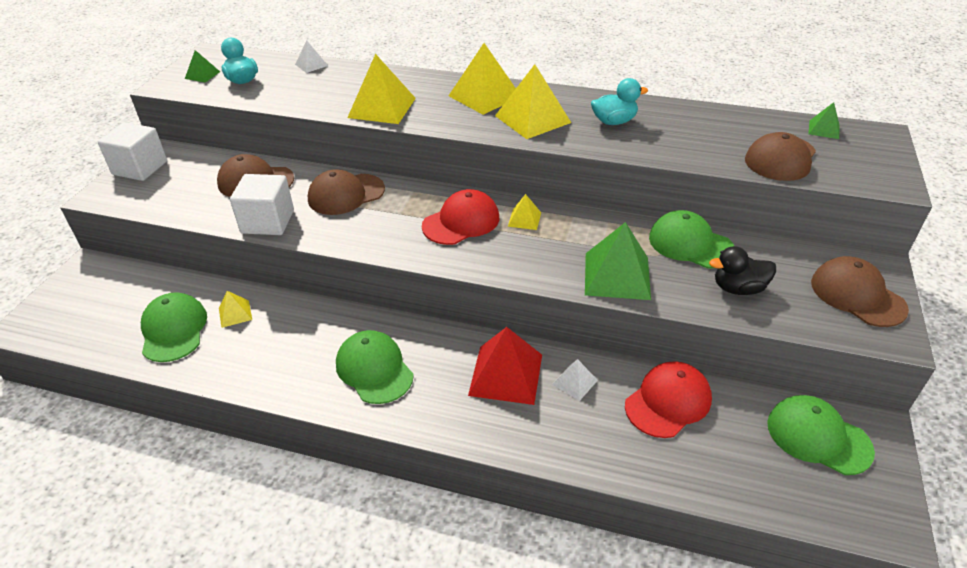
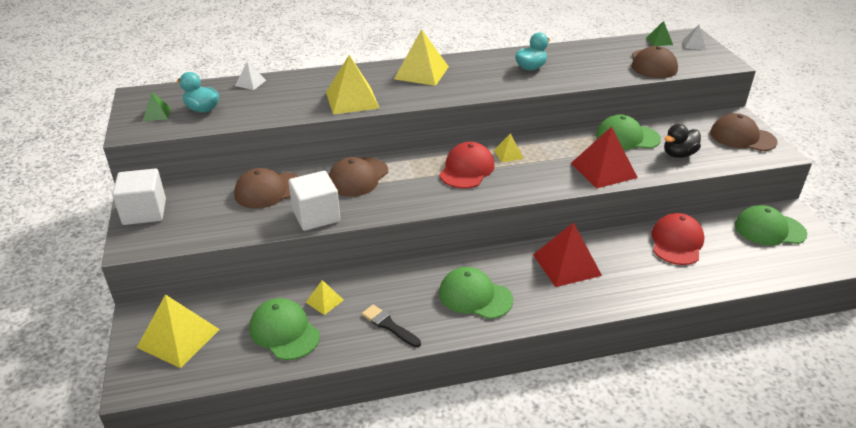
camera: 30 degrees left, 5 degrees down
(264, 364) = (389, 325): none -> black brush
(532, 119) = (474, 80): yellow pyramid -> yellow pyramid (178, 338)
(575, 382) = (613, 252): white pyramid -> white pyramid (694, 44)
(617, 276) = (603, 170): green pyramid -> red pyramid

